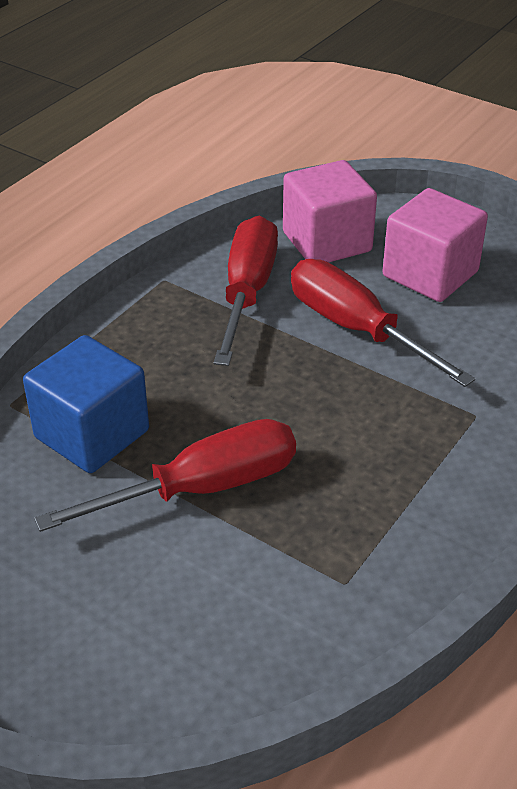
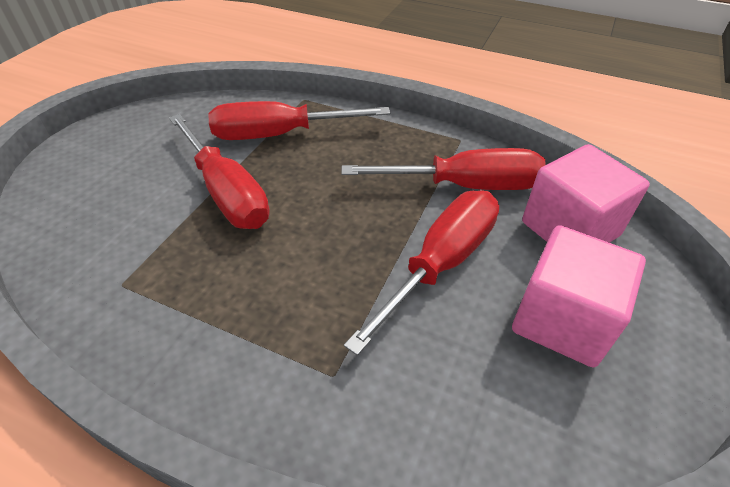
camera: 80 degrees right, 5 degrees up
(92, 434) = (278, 135): blue cube -> red screwdriver

